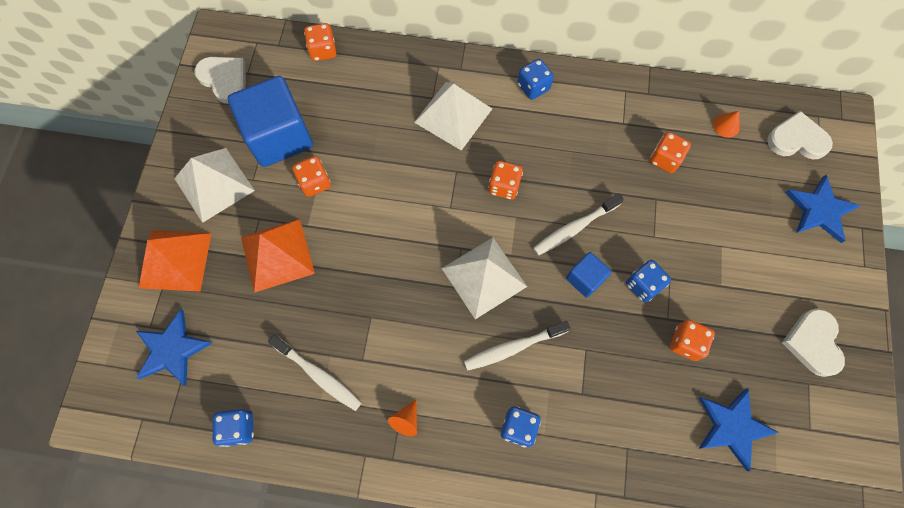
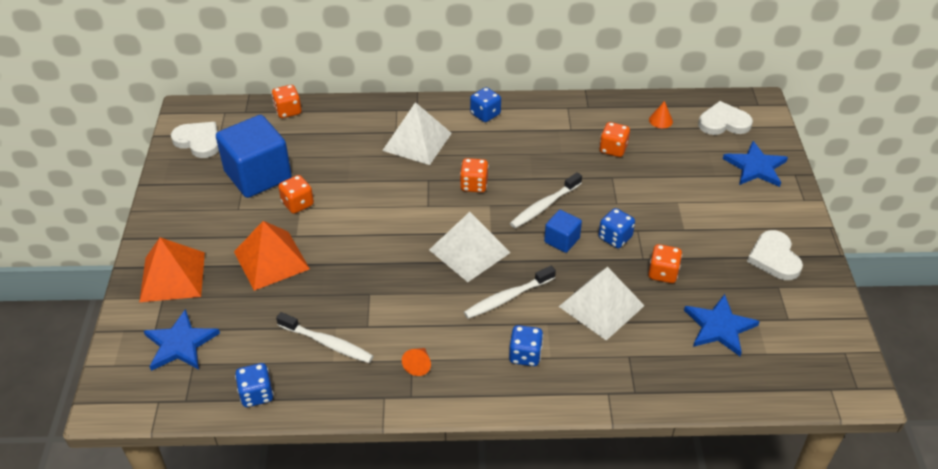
camera: 10 degrees left, 25 degrees down
(214, 184) = (201, 217): white pyramid -> white pyramid (601, 306)

